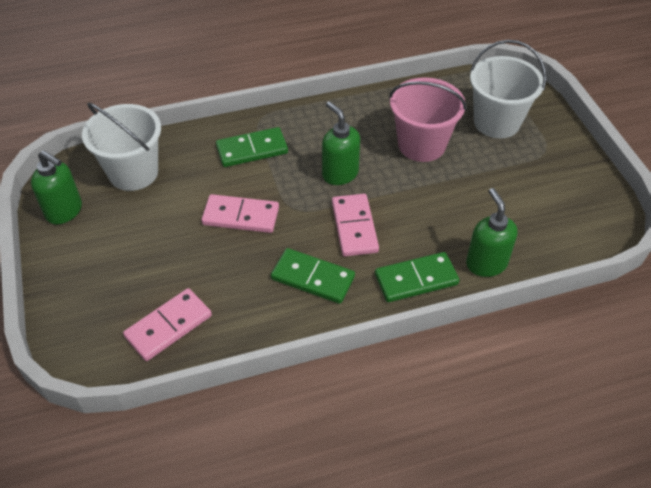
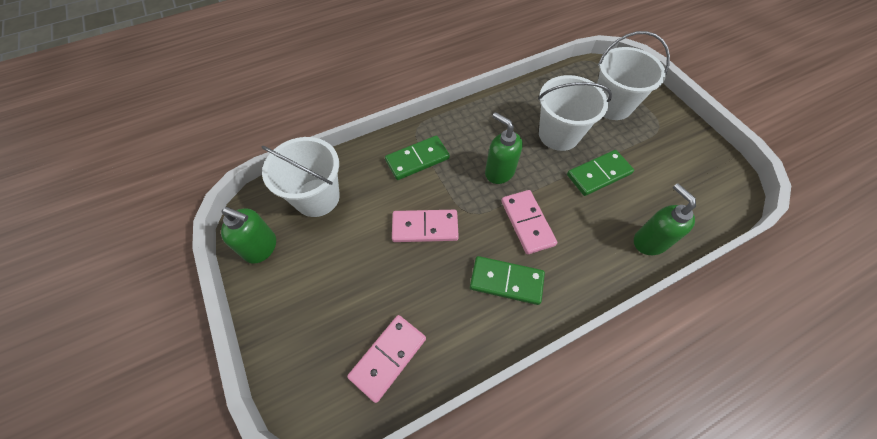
camera: 10 degrees left, 10 degrees up
(416, 279) = (596, 267): green domino -> green domino (598, 174)
(421, 145) = (558, 134): pink bucket -> white bucket

